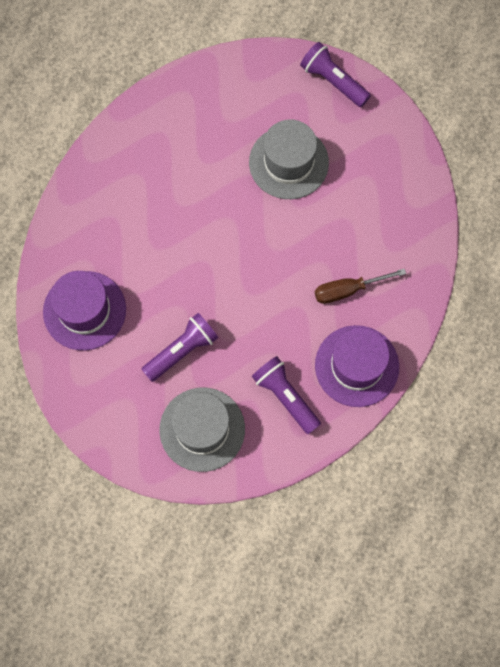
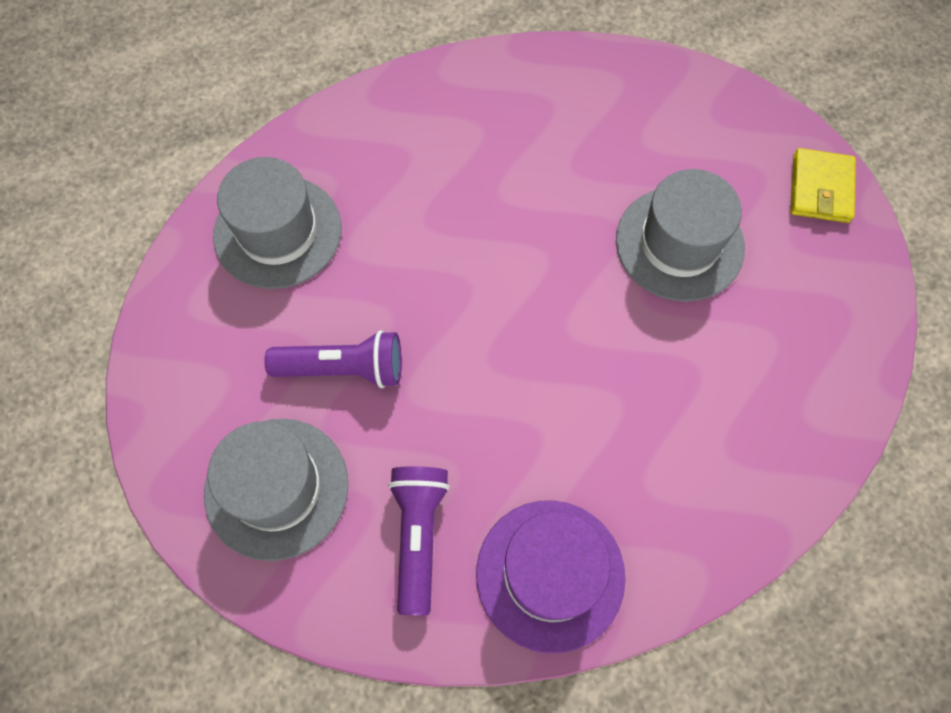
camera: 40 degrees right, 5 degrees down
(84, 310) = (278, 232): purple hat -> grey hat
(333, 81) = (820, 188): purple flashlight -> yellow wallet
(348, 290) = (624, 461): brown screwdriver -> none

